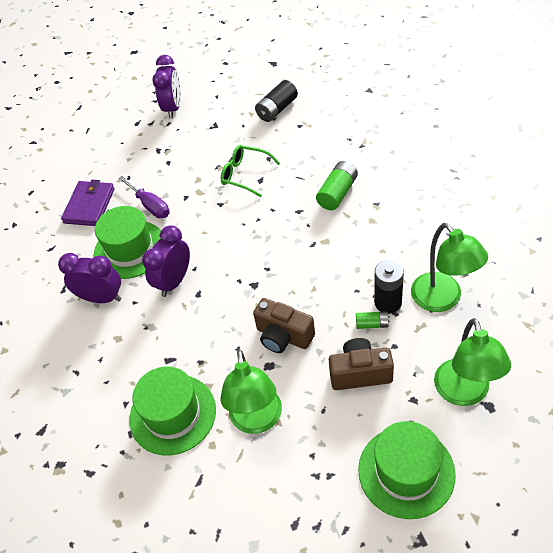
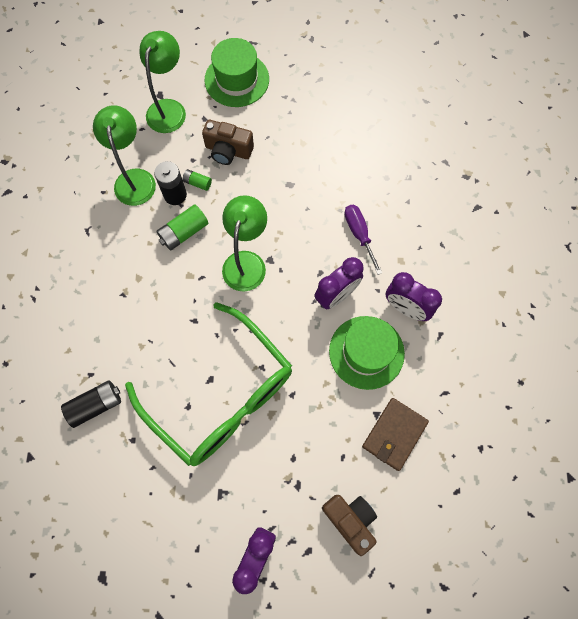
camera: 165 degrees left, 20 degrees up
(89, 205) = (394, 434): purple wallet -> brown wallet
(150, 205) = (331, 401): purple screwdriver -> purple screwdriver (359, 234)
(172, 414) = (374, 178): green hat -> none
(245, 174) = (221, 395): green glasses -> green glasses, size x2.34
(257, 420) = (316, 148): green lamp -> green lamp (246, 262)
(277, 109) = (141, 481): black battery -> black battery (96, 405)
(283, 336) = (268, 202): brown camera -> brown camera (350, 520)
(337, 193) = (148, 324): green battery -> green battery (184, 232)

